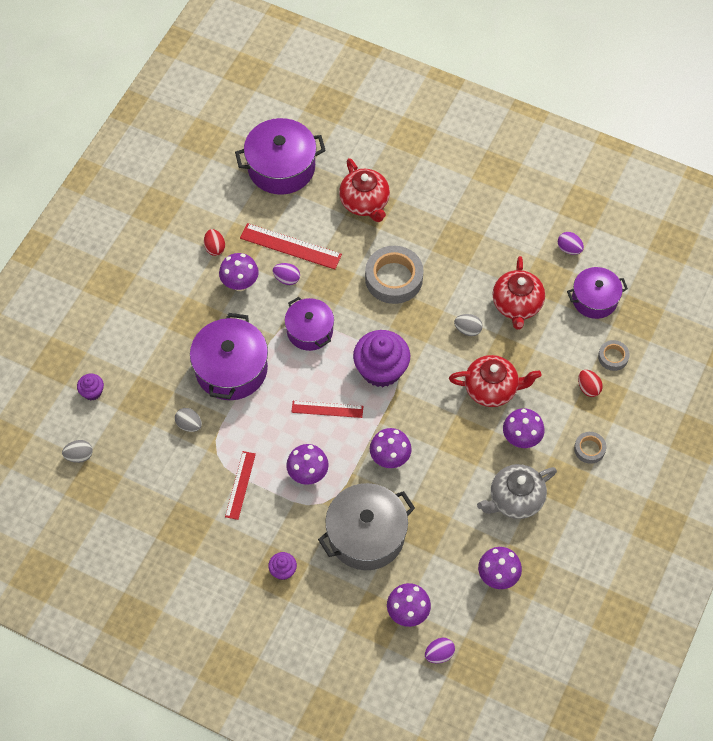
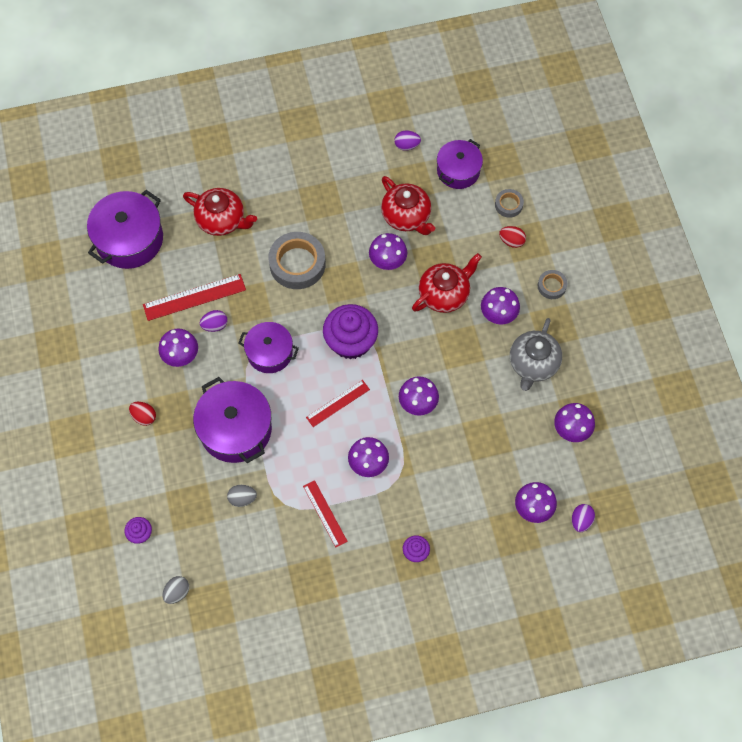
camera: 40 degrees left, 5 degrees up
(215, 248) = (134, 343): red egg -> red egg (144, 417)
(366, 535) = (452, 475): grey pot -> none
(467, 330) = (387, 262): grey egg -> purple mushroom

